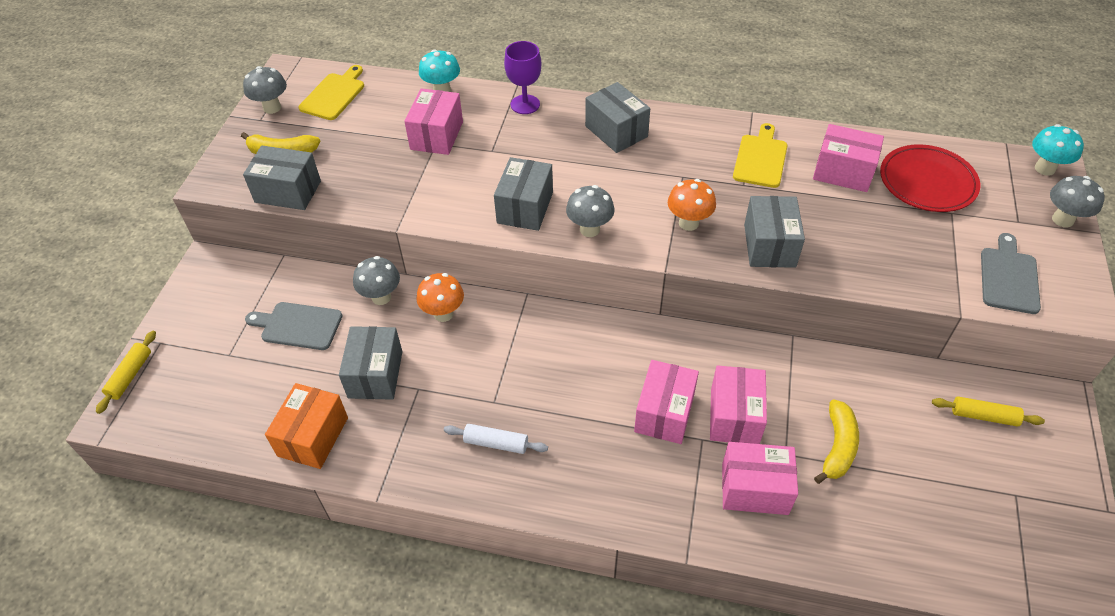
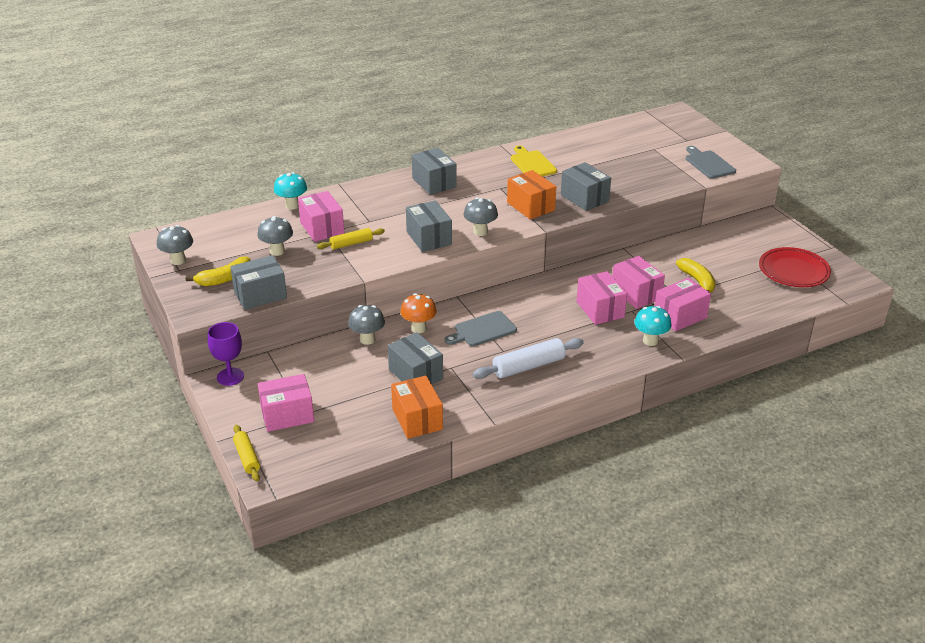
camera: 40 degrees left, 15 degrees down
(298, 325) = (331, 378): grey cutting board -> grey cutting board (482, 330)
(334, 95) = (215, 236): yellow cutting board -> none
(496, 443) = (528, 366): white rolling pin -> white rolling pin, size x1.60
(525, 104) = (358, 191): purple goblet -> purple goblet (230, 377)
(616, 131) = (434, 183): grey box -> grey box turned 45 degrees clockwise
(688, 223) = (530, 206): orange mushroom -> orange box
(843, 172) = (582, 153): pink box -> pink box (287, 415)
(927, 182) = (627, 141): red plate -> red plate (793, 271)
(984, 416) = (746, 238): yellow rolling pin -> yellow rolling pin (351, 244)
(1044, 168) = (674, 114): turquoise mushroom -> turquoise mushroom (650, 341)
(1062, 220) = (705, 131): grey mushroom -> grey mushroom (277, 251)

